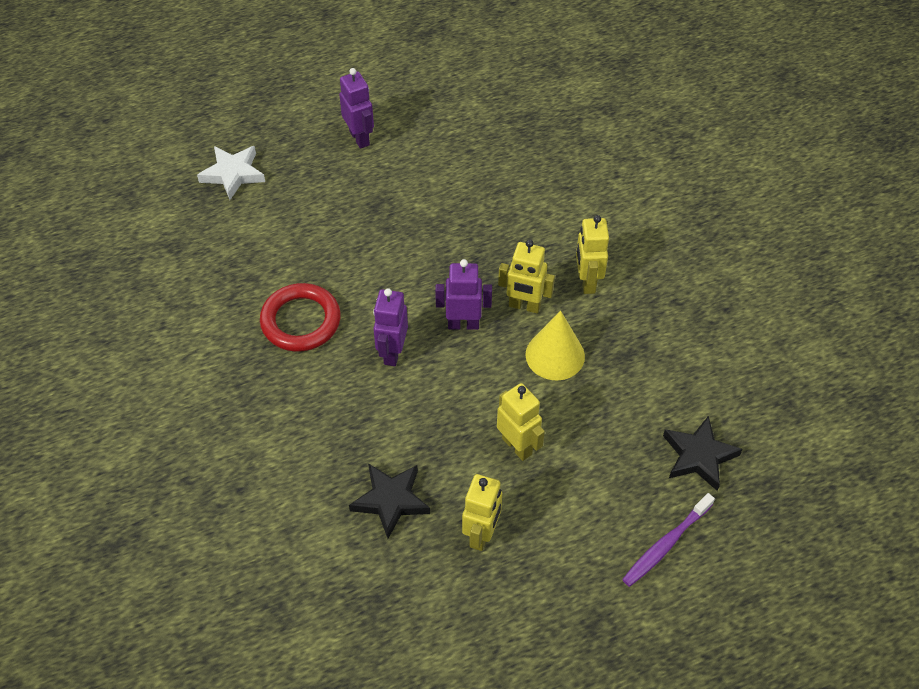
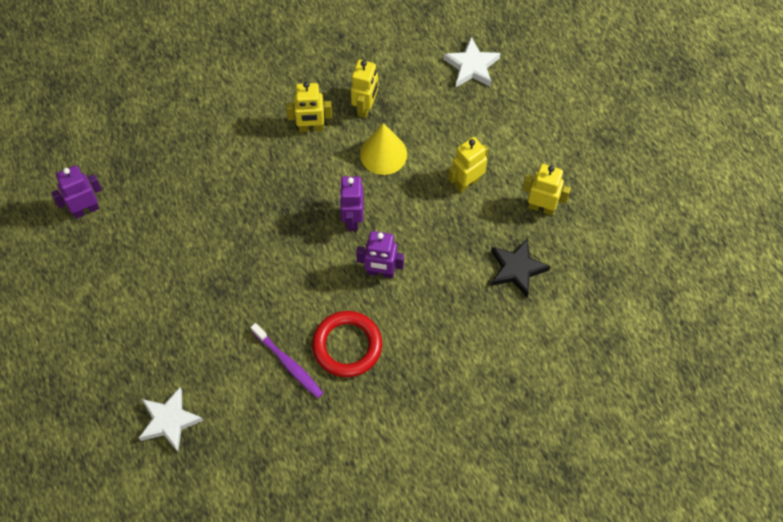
camera: 90 degrees left, 10 degrees up
(360, 138) = (131, 308): purple robot -> purple robot (86, 209)
(524, 306) = (334, 174): yellow robot -> yellow robot (365, 107)
(666, 544) = (542, 92): purple toothbrush -> purple toothbrush (288, 364)
(698, 456) = (471, 66): black star -> white star

